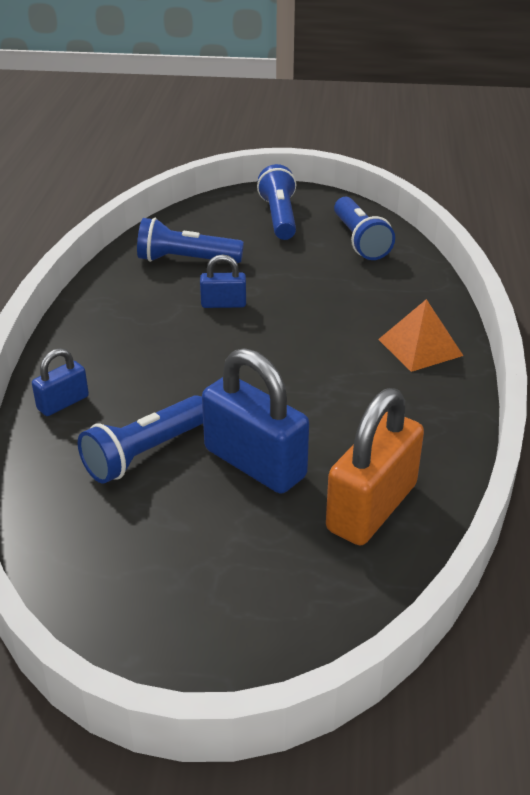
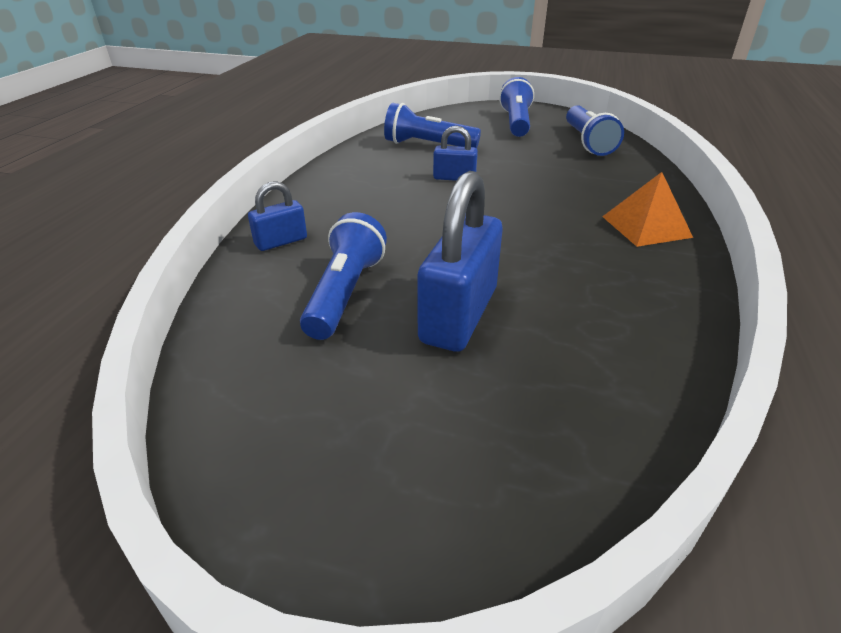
camera: 10 degrees right, 0 degrees up
(145, 453) = (345, 293): blue flashlight -> blue flashlight turned 135 degrees clockwise
(255, 463) = (459, 315): blue padlock -> blue padlock turned 60 degrees clockwise
(371, 507) = (588, 377): orange padlock -> none

